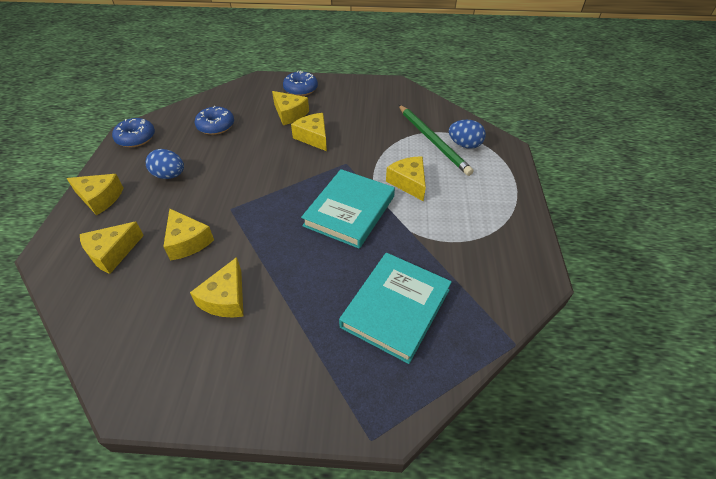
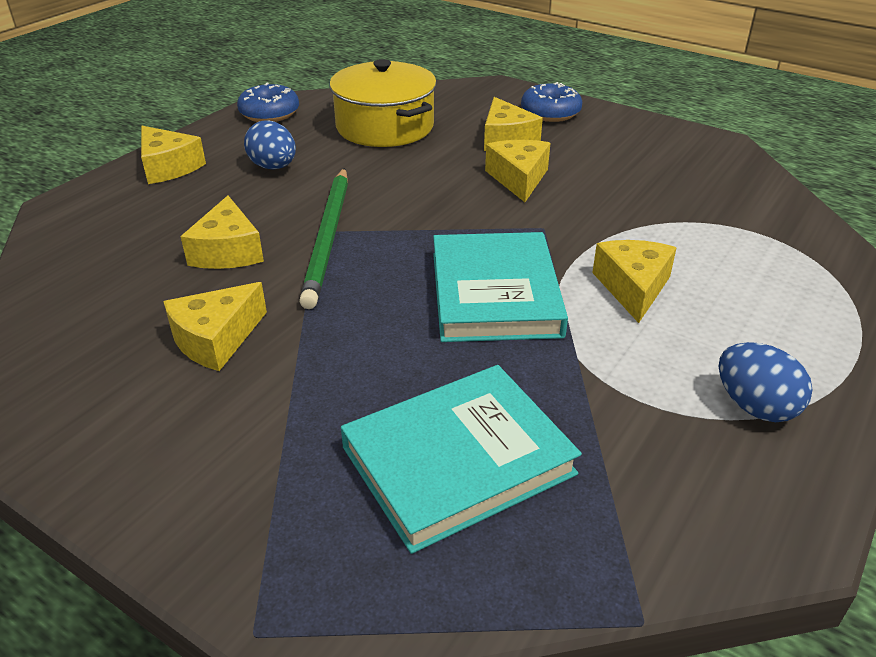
camera: 30 degrees right, 10 degrees down
(112, 253) = (128, 232): yellow cheese -> none
(216, 126) = (385, 126): blue donut -> yellow pot
(349, 211) = (494, 293): turquoise book -> turquoise book turned 60 degrees counterclockwise
(433, 141) = (729, 241): green pencil -> green pencil (328, 238)
(464, 145) = (790, 265): blue egg -> blue egg (755, 406)

